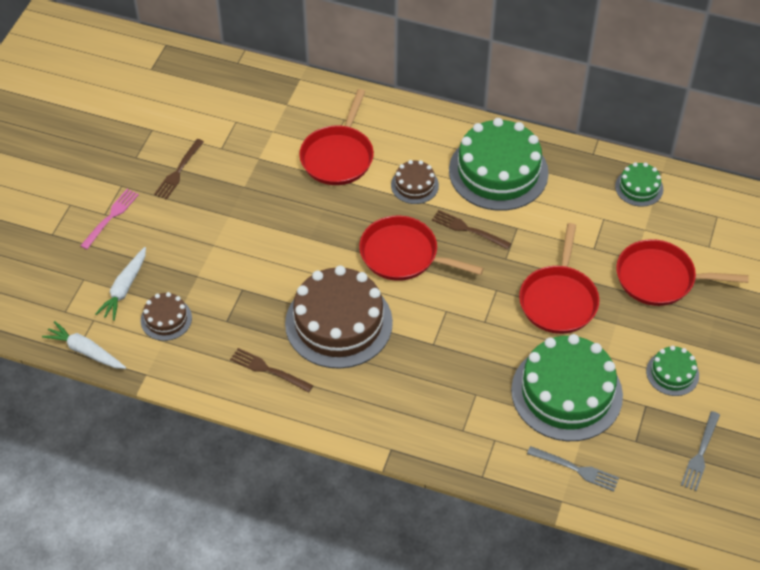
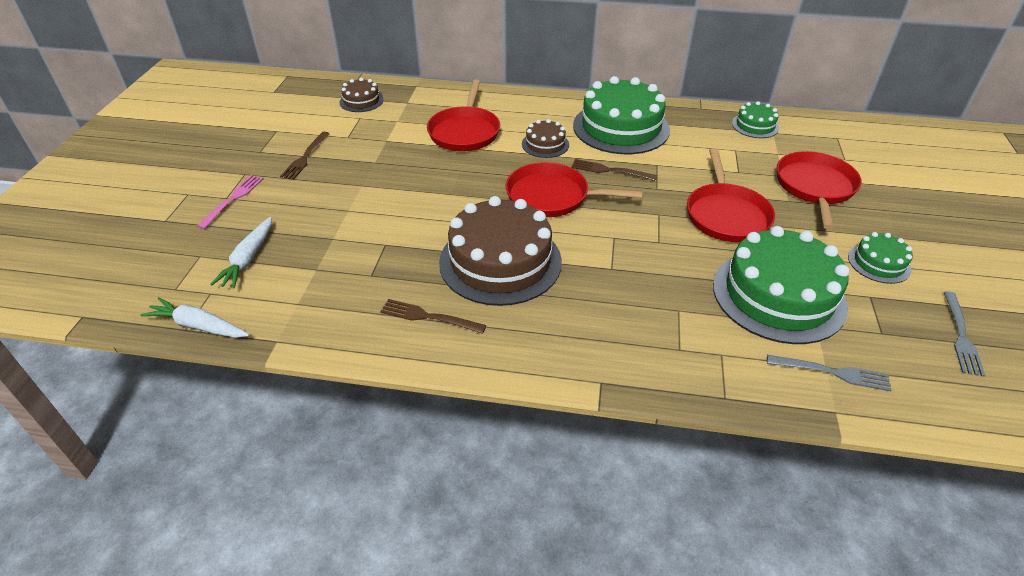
camera: 10 degrees left, 10 degrees down
(166, 319) = (299, 282): brown cake -> brown cake (361, 101)
(659, 278) = (815, 187): red pan -> red pan turned 105 degrees clockwise

